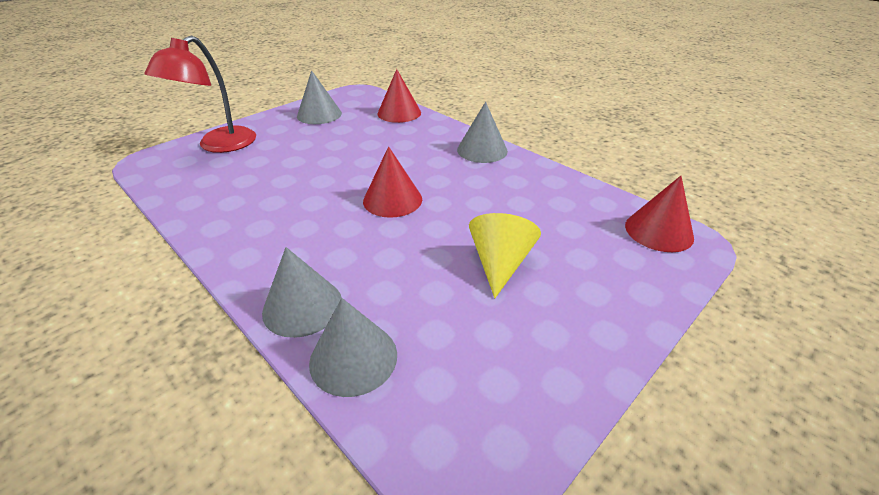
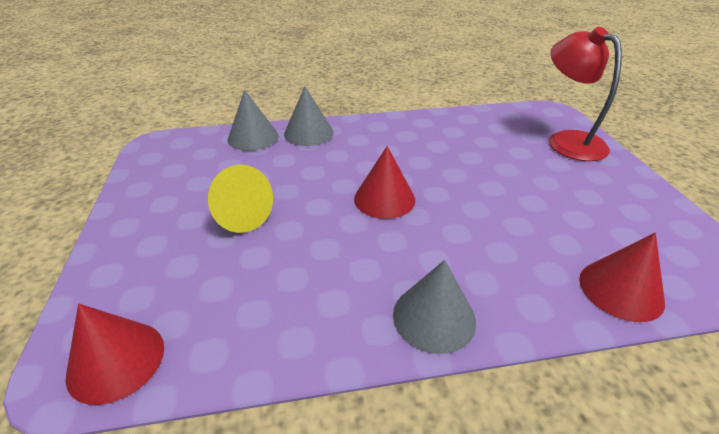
camera: 125 degrees right, 0 degrees up
(319, 114) = (636, 214): grey cone -> none

